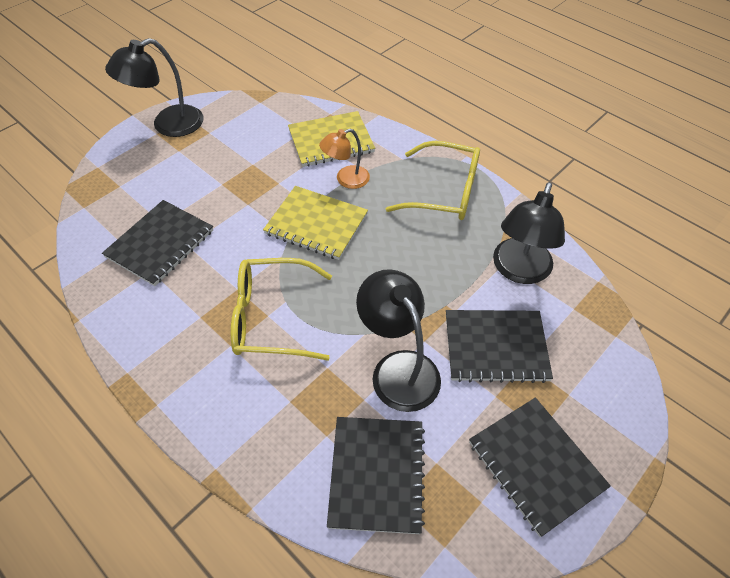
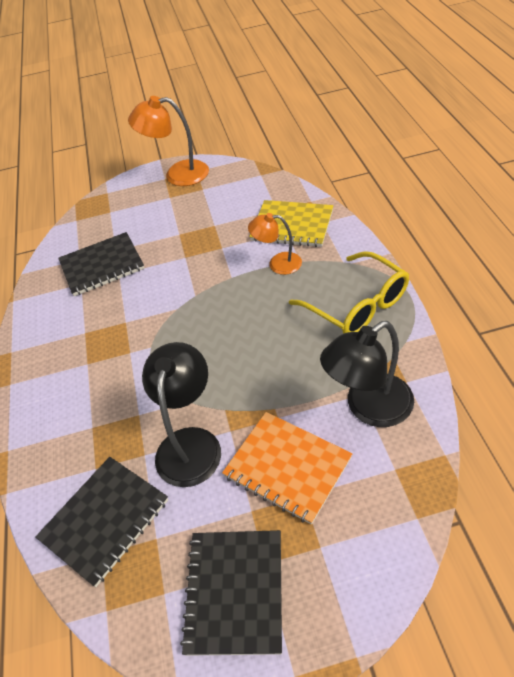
camera: 40 degrees right, 5 degrees down
(168, 125) = (177, 174): black lamp -> orange lamp
(271, 317) = (130, 355): yellow glasses -> none
(316, 224) = (223, 293): yellow notebook -> none
(495, 347) = (287, 467): black notebook -> orange notebook

